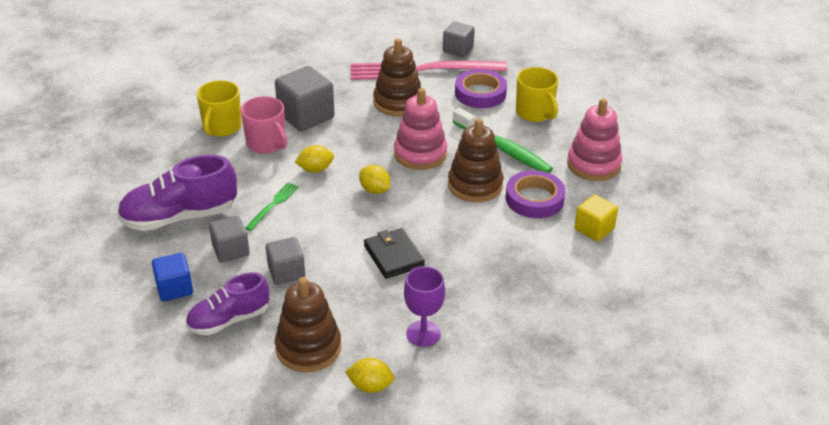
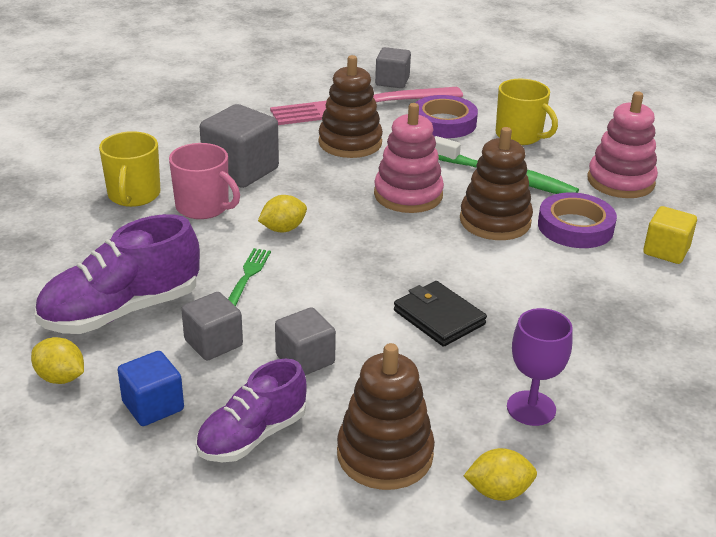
camera: 15 degrees left, 5 degrees down
(374, 190) = (372, 243): yellow lemon -> yellow lemon (61, 378)

